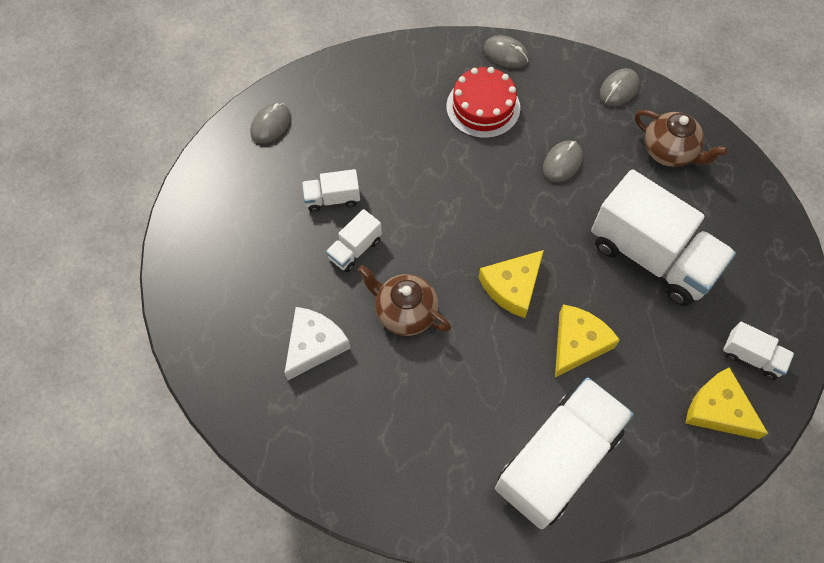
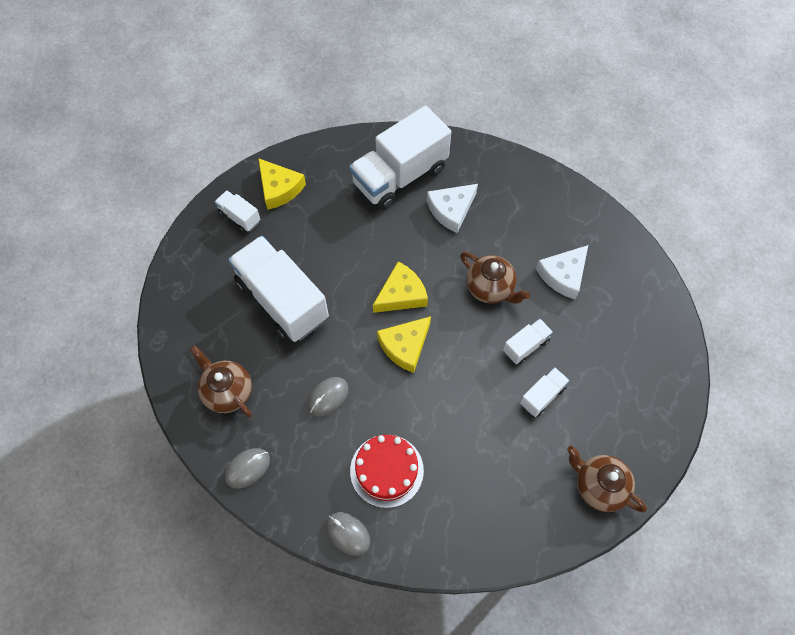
camera: 170 degrees left, 0 degrees up
(271, 125) = (598, 486): grey mouse -> brown teapot
(332, 198) = (542, 396): white truck -> white truck turned 45 degrees counterclockwise
(473, 416) = (451, 210): none -> white cheese
(578, 343) = (363, 245): yellow cheese -> yellow cheese (405, 346)

